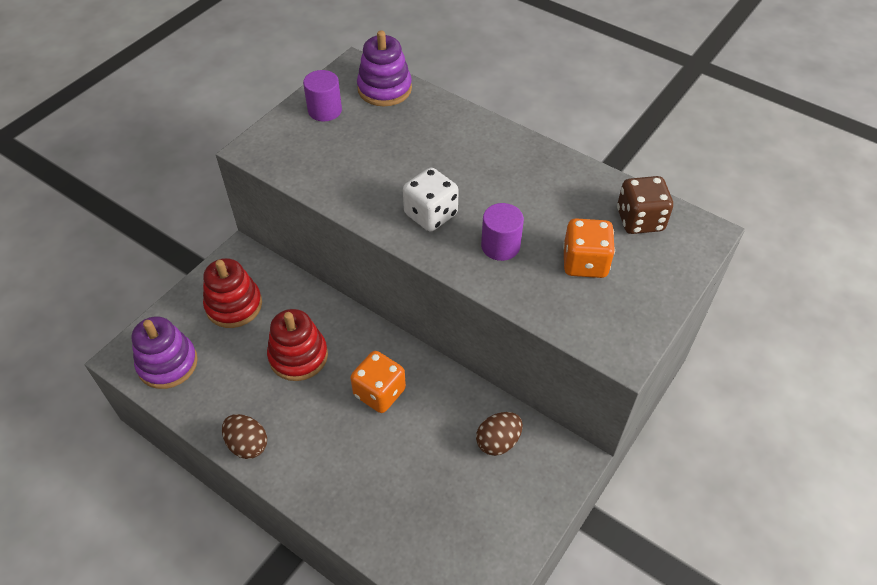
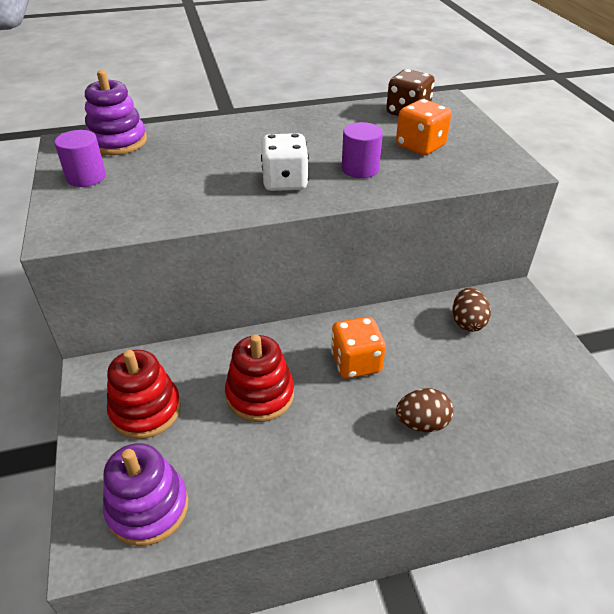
camera: 50 degrees left, 10 degrees down
(247, 444) = (320, 490): brown egg -> brown egg (422, 423)

